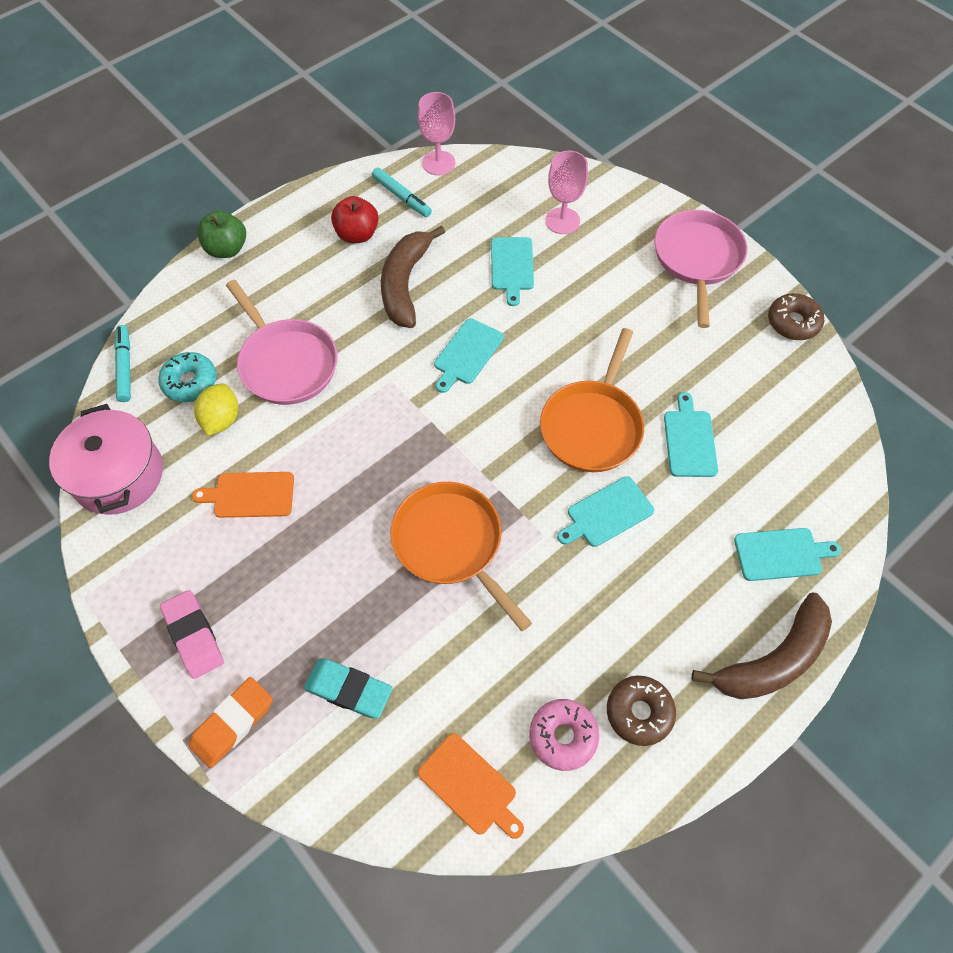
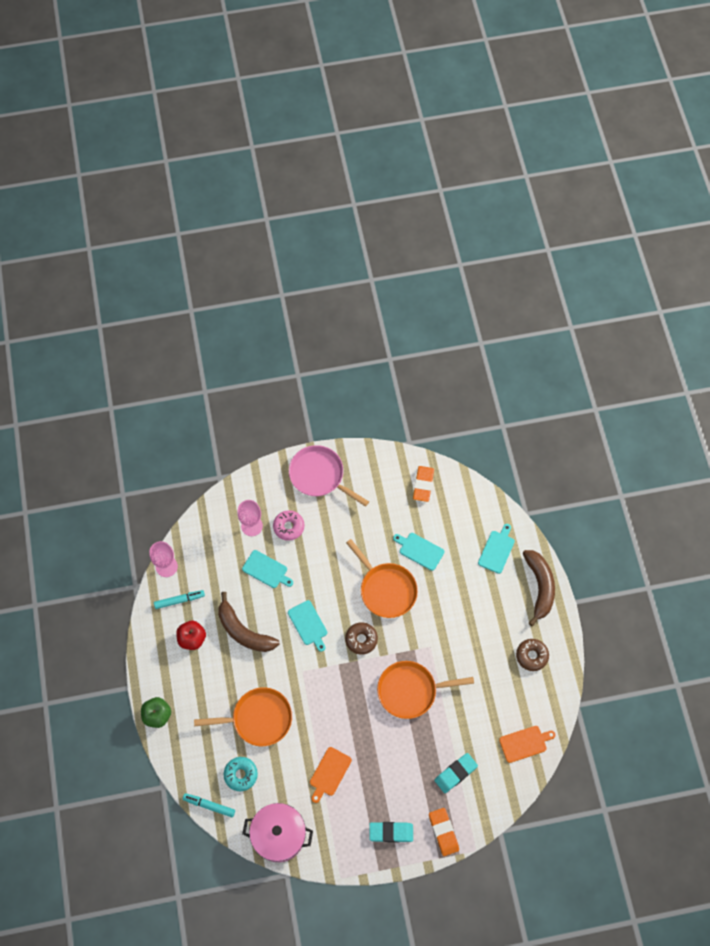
camera: 60 degrees left, 5 degrees up
(194, 636) = (391, 832): pink eraser -> turquoise eraser
(221, 419) = (275, 768): yellow lemon -> none
(286, 363) = (258, 719): pink pan -> orange pan
(563, 736) = (525, 693): pink donut -> pink donut (289, 527)
(607, 513) = (435, 611): turquoise cutting board -> none
(793, 322) = (384, 458): brown donut -> brown donut (361, 639)
(797, 392) = (423, 485): none -> orange eraser

